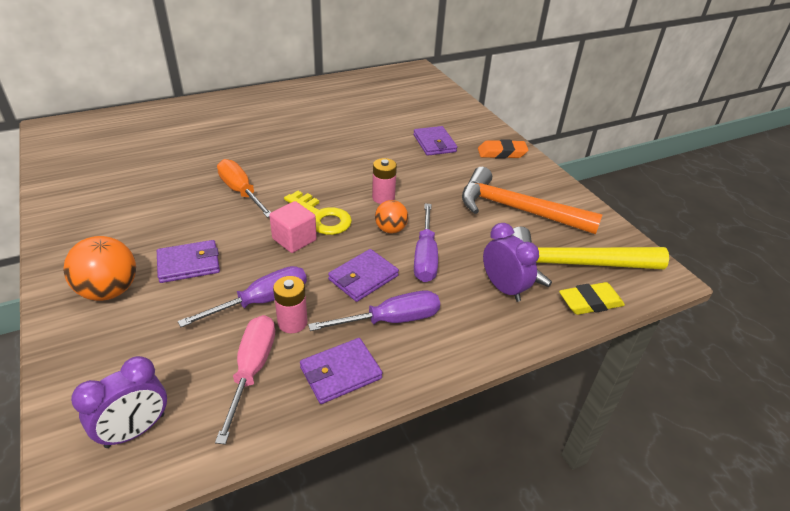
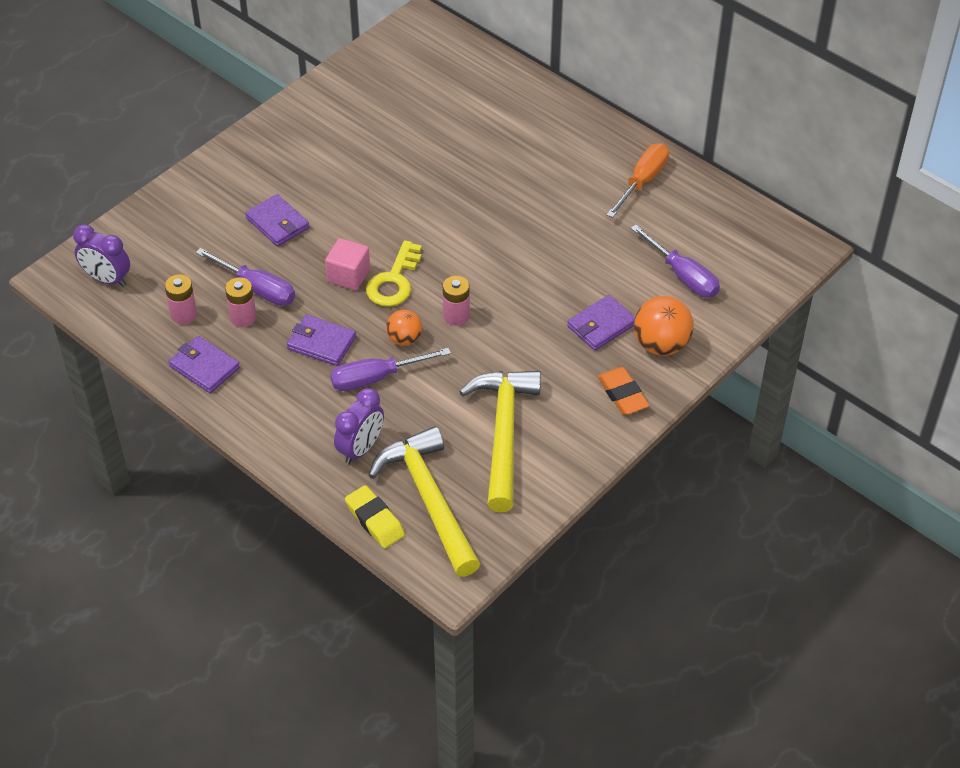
camera: 70 degrees right, 10 degrees up
(109, 291) = (223, 194): orange ball -> orange ball (661, 345)
(241, 192) = (399, 206): orange screwdriver -> orange screwdriver (642, 181)
(252, 370) = (184, 315): pink screwdriver -> pink battery
(391, 320) = (277, 379): purple screwdriver -> purple screwdriver (683, 276)
(517, 210) = (503, 434): orange hammer -> yellow hammer

